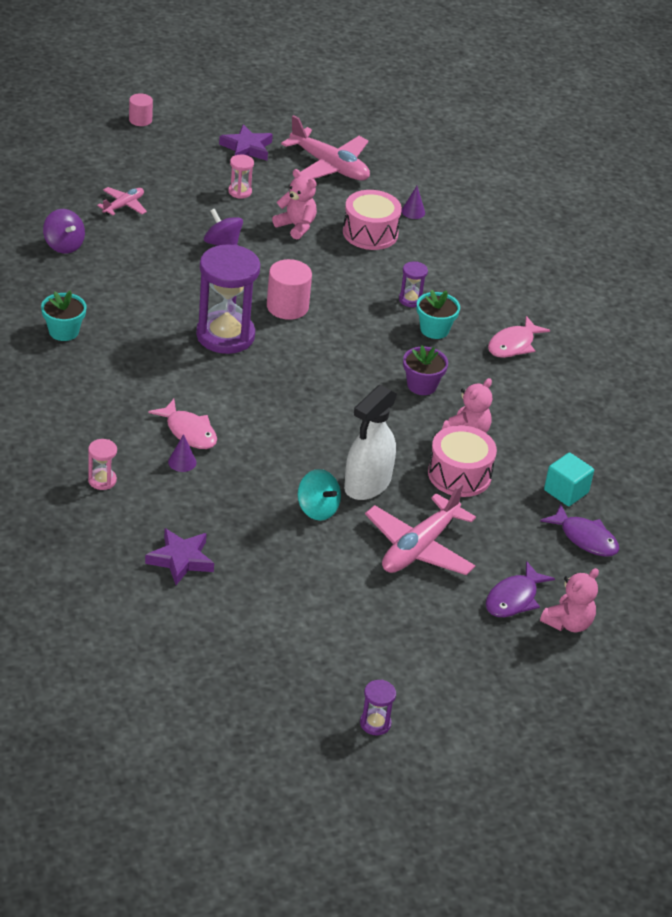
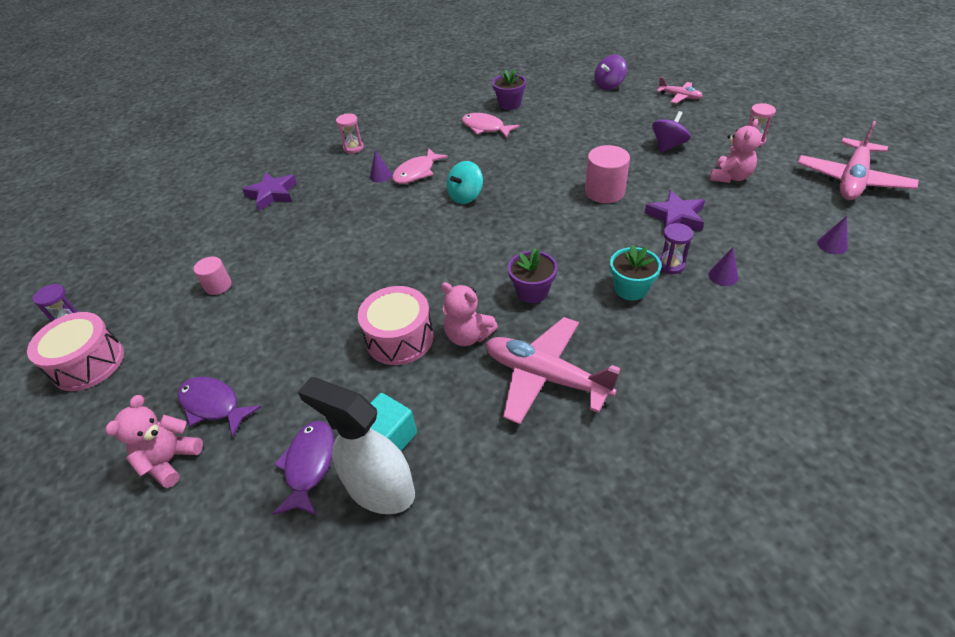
camera: 90 degrees right, 5 degrees up
(64, 331) = (509, 104): turquoise flower pot -> purple flower pot
(140, 120) = (804, 81): pink cylinder -> pink cylinder (218, 285)
(225, 335) = (544, 168): purple hourglass -> none
(247, 148) = (825, 132): purple star -> purple star (676, 217)
(317, 509) = (335, 251): turquoise spinning top -> turquoise spinning top (465, 196)
(367, 484) = (372, 275): white spray bottle -> white spray bottle (380, 488)
(370, 233) = (763, 221): pink drum -> pink drum (88, 363)
(419, 548) = (289, 322): pink plane -> pink plane (545, 377)
(433, 277) = (723, 276): none -> purple cone
(513, 345) = (644, 358): pink fish -> pink fish (485, 128)
(568, 623) = (170, 460): pink teddy bear -> pink teddy bear turned 75 degrees clockwise
(585, 538) = (309, 465): purple fish -> purple fish turned 150 degrees clockwise

